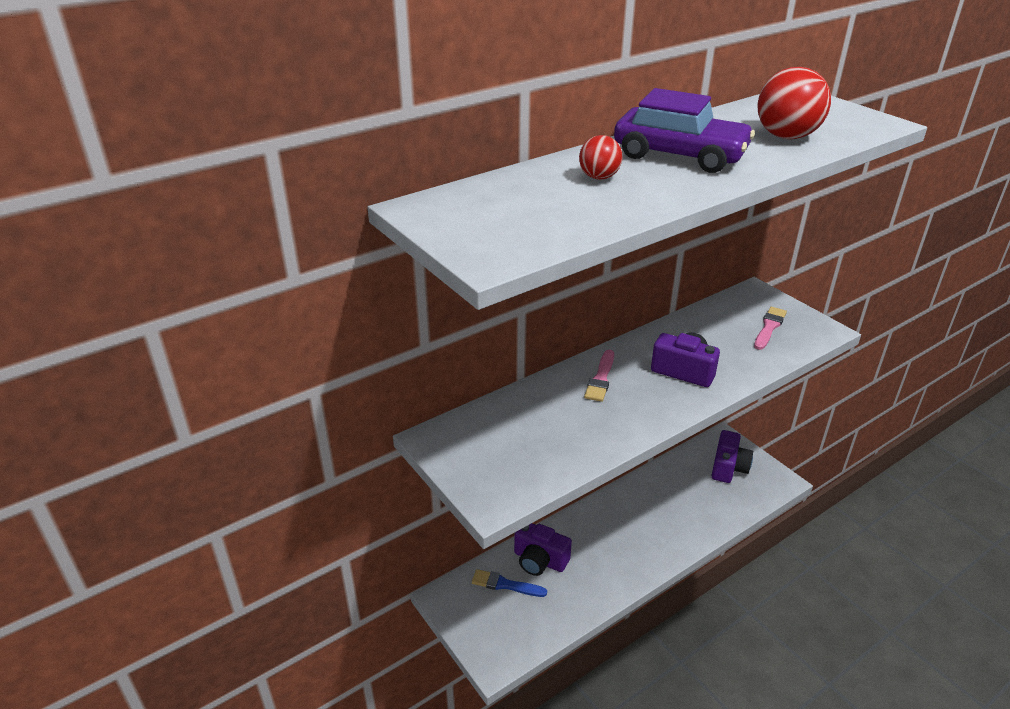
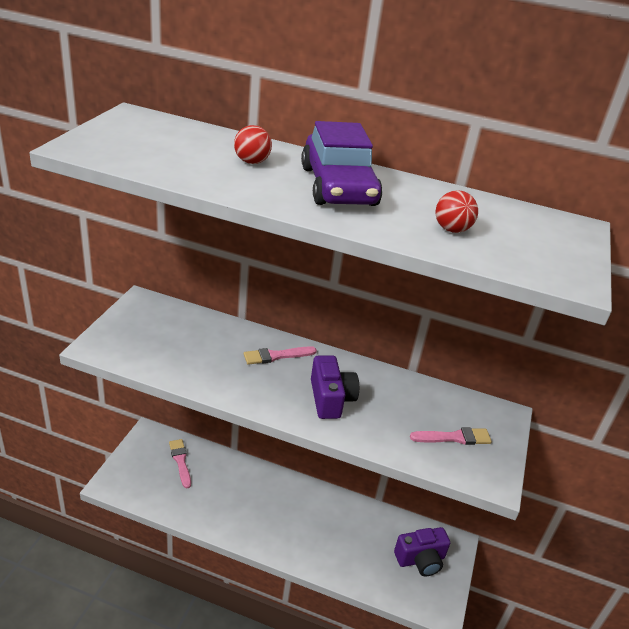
camera: 50 degrees right, 0 degrees up
(505, 584) = (180, 461): blue brush -> pink brush
(539, 560) = (216, 471): purple camera -> none
(786, 136) = (451, 229): red ball -> red ball, size x0.57

